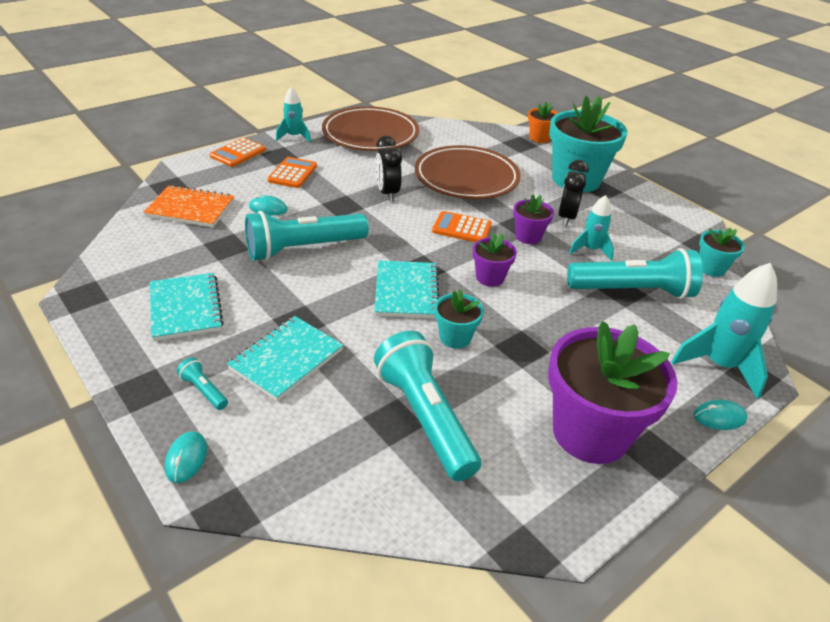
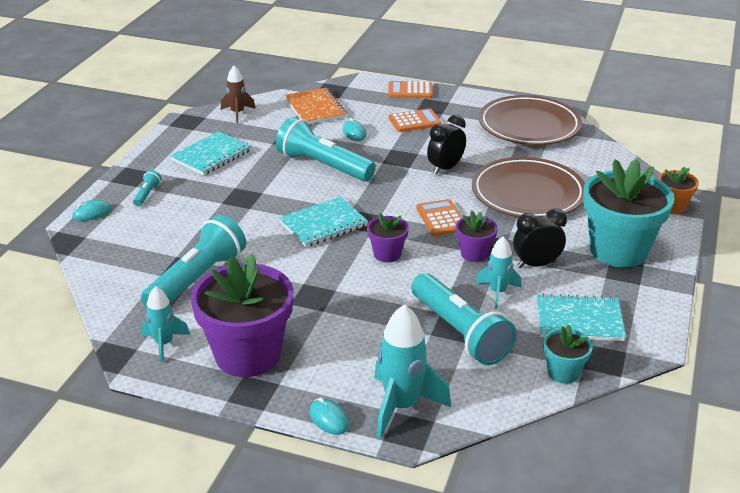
camera: 60 degrees right, 5 degrees down
(124, 256) = (238, 113): none -> brown rocket
(286, 359) = (201, 208): turquoise notebook -> turquoise notebook (579, 320)
(294, 137) = (470, 99): turquoise rocket -> turquoise rocket (164, 344)
(455, 337) = (293, 263): turquoise flower pot -> none

